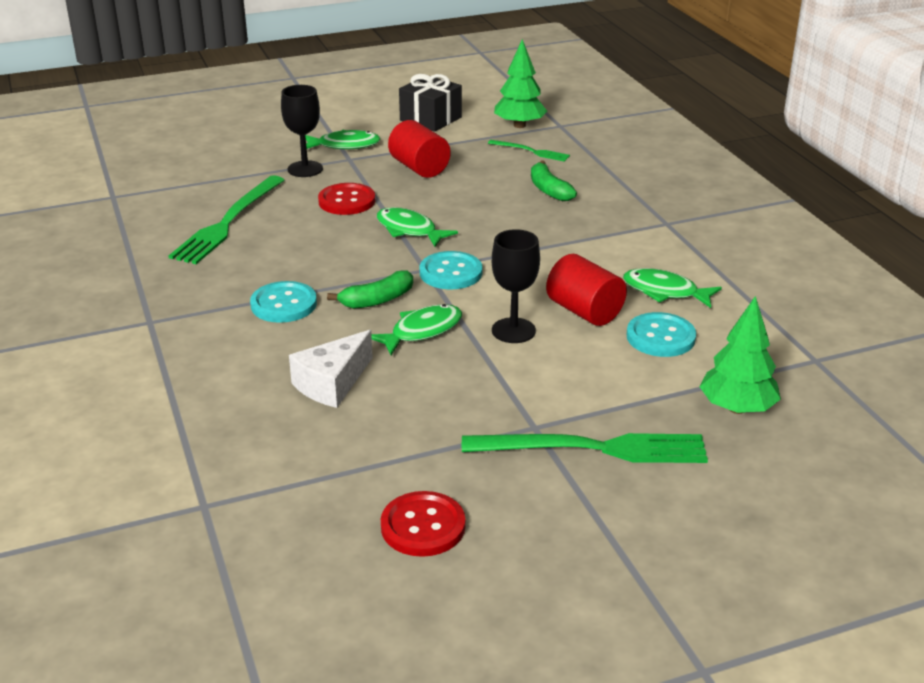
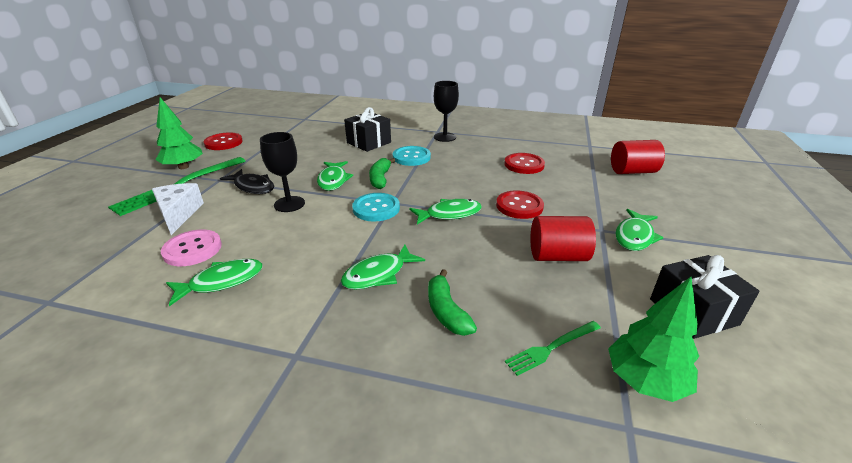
camera: 125 degrees right, 0 degrees up
(228, 222) = (524, 165): green fork -> red button
(262, 364) = (369, 142): none -> black gift
(305, 169) = (591, 206): black goblet -> black goblet (445, 137)
(332, 383) = (330, 151): white cheese -> white cheese (178, 214)
(514, 383) = (253, 187): none -> black fish
(549, 190) = (446, 311): green banana -> green banana turned 120 degrees counterclockwise
(549, 228) = (378, 274): none -> green fish
(584, 311) = (263, 235): red cylinder -> red cylinder (632, 171)
(660, 337) = (192, 249): turquoise button -> pink button
(737, 408) = (104, 239): green tree -> green tree (183, 167)

